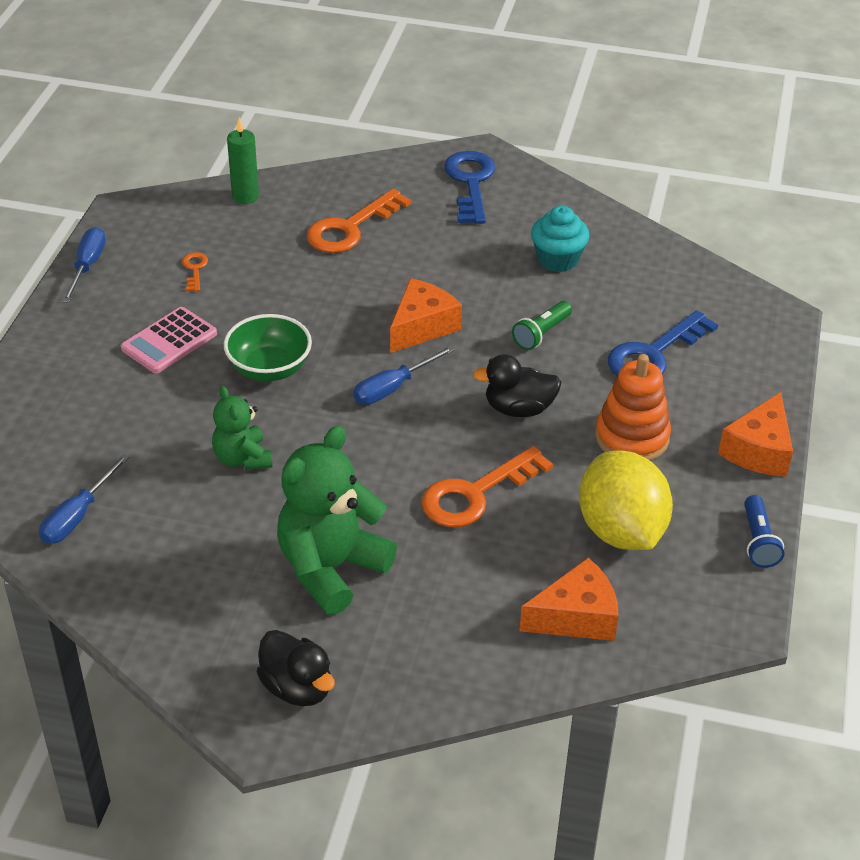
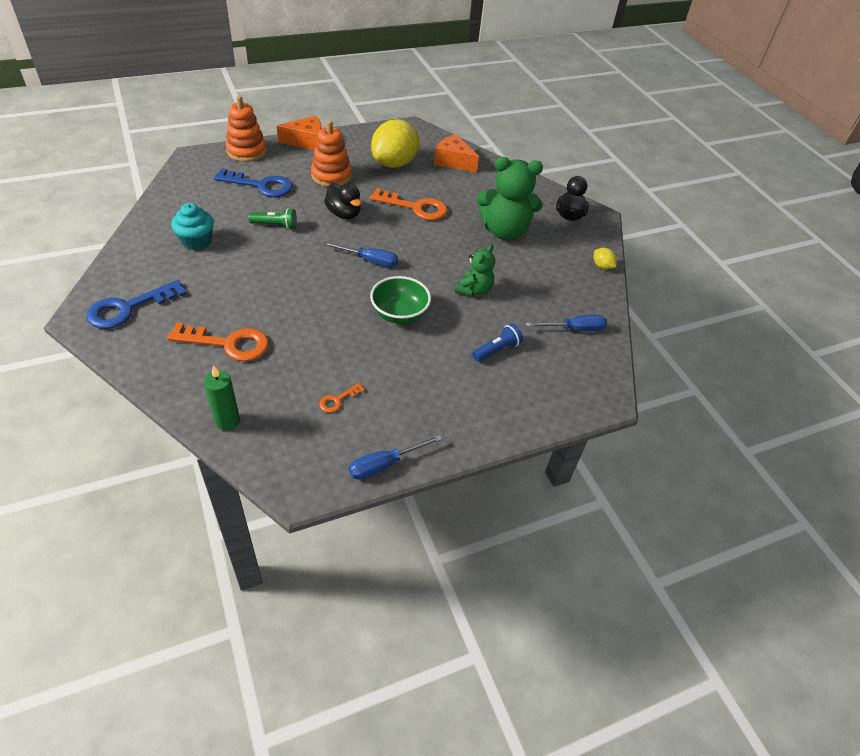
camera: 130 degrees left, 5 degrees up
(148, 639) = (602, 266): none -> yellow lemon
(169, 341) = (418, 371): pink calculator -> none
(422, 326) = (307, 270): orange cheese -> none
(758, 541) = (364, 131): blue flashlight -> blue flashlight (497, 350)
(764, 373) = (246, 151): none -> orange stacking toy

